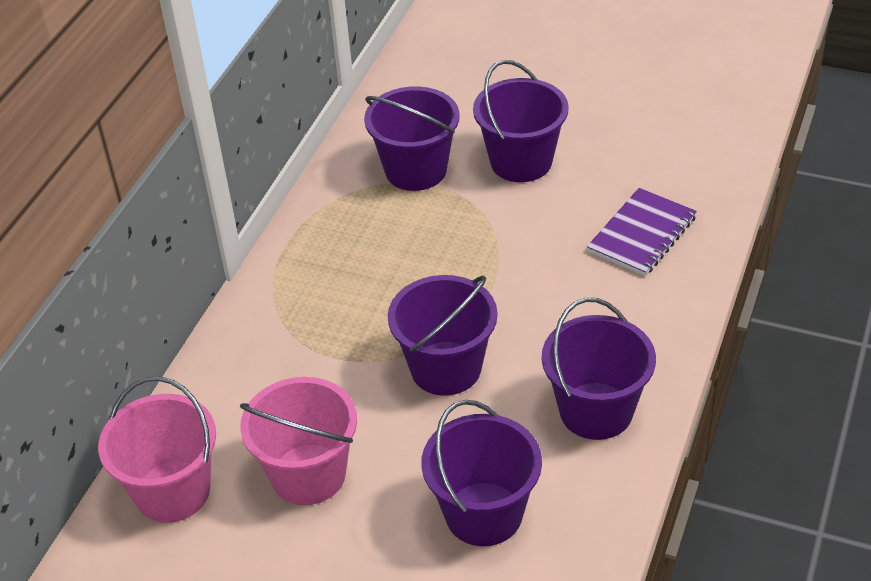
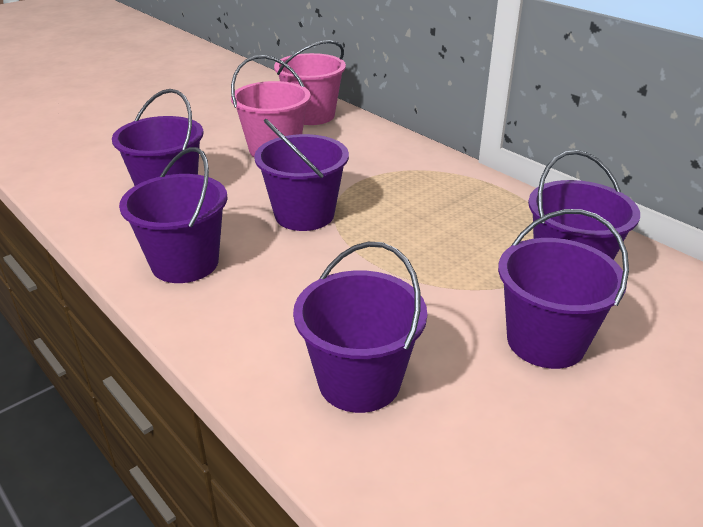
camera: 115 degrees right, 10 degrees down
(642, 234) = (359, 381): purple notebook -> purple bucket

